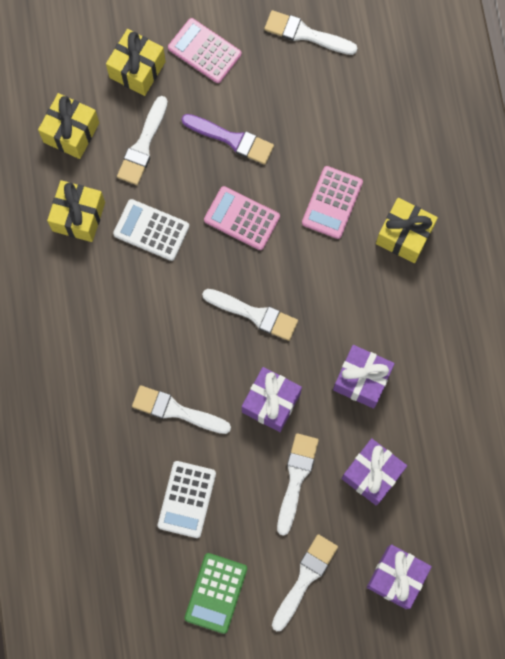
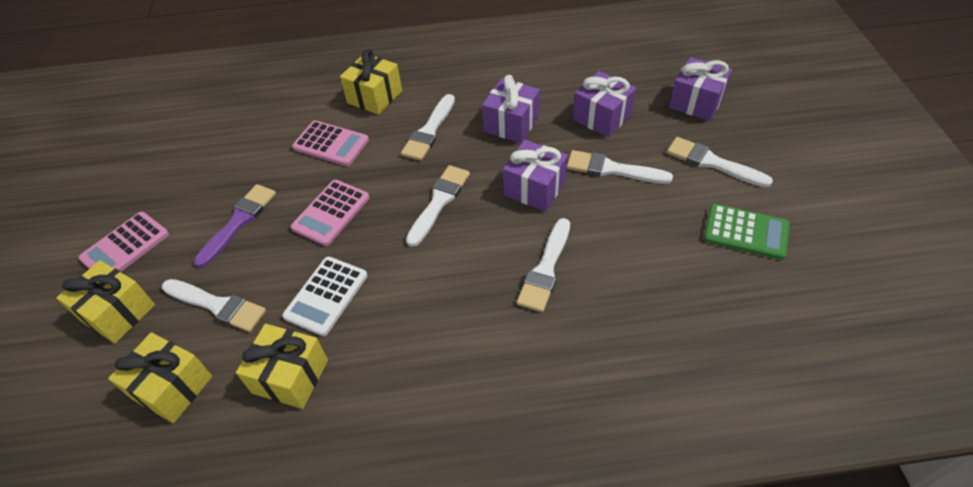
camera: 85 degrees left, 25 degrees down
(187, 499) = (647, 258): white calculator -> none
(305, 34) = (146, 163): white brush -> white brush (429, 131)

